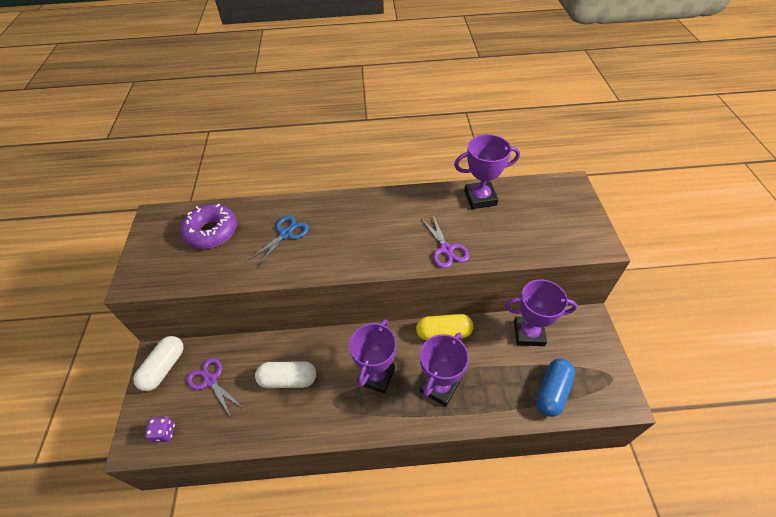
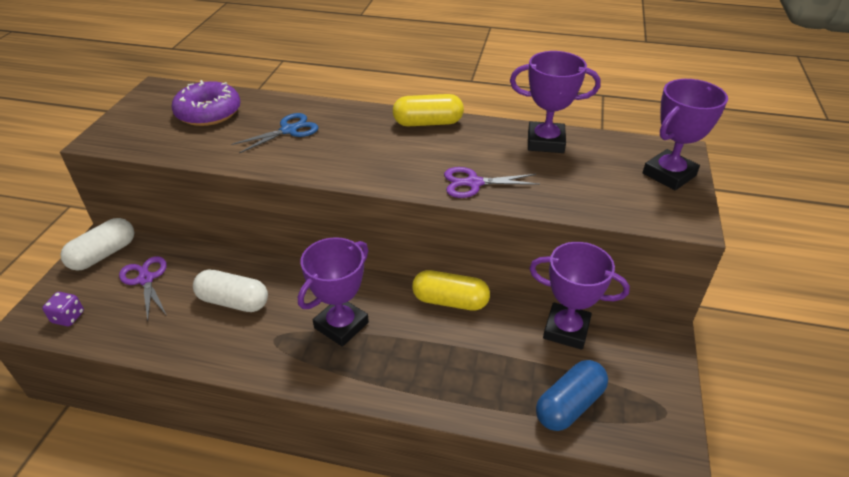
camera: 15 degrees right, 10 degrees down
(389, 200) = (428, 123): none -> yellow capsule
(439, 387) = (416, 358): purple trophy -> purple trophy (669, 174)
(446, 249) = (473, 183): purple scissors -> purple scissors turned 90 degrees clockwise

